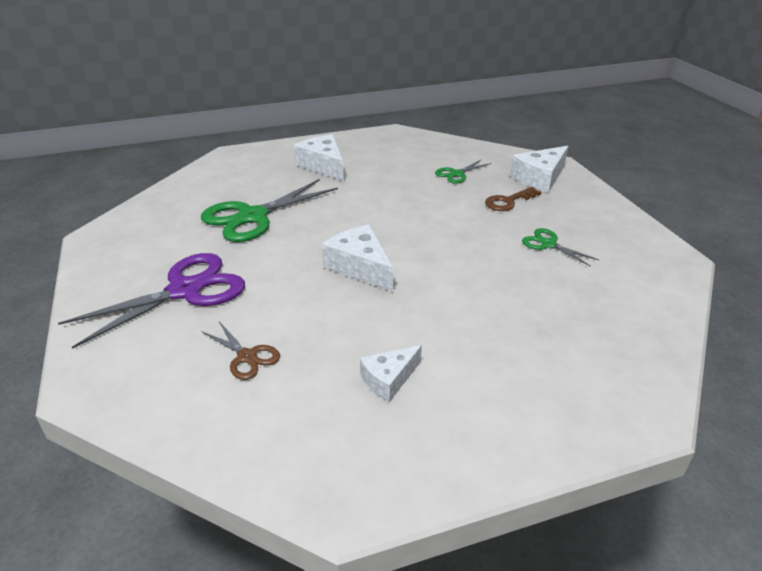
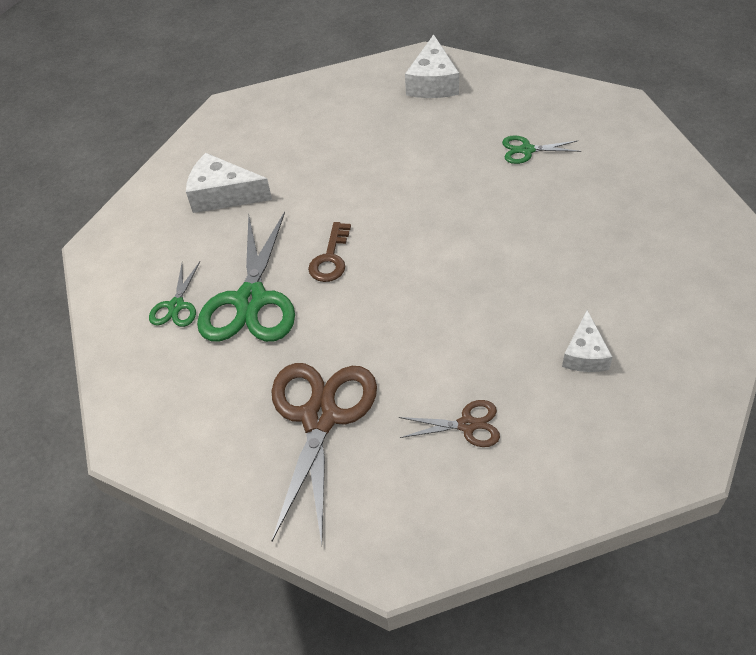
camera: 40 degrees left, 15 degrees up
(185, 290) = (320, 417): purple scissors -> brown scissors
(360, 267) = (425, 278): white cheese -> none
(457, 174) = (360, 122): green scissors -> green scissors (176, 306)
(508, 201) = (442, 126): brown key -> brown key (330, 258)

